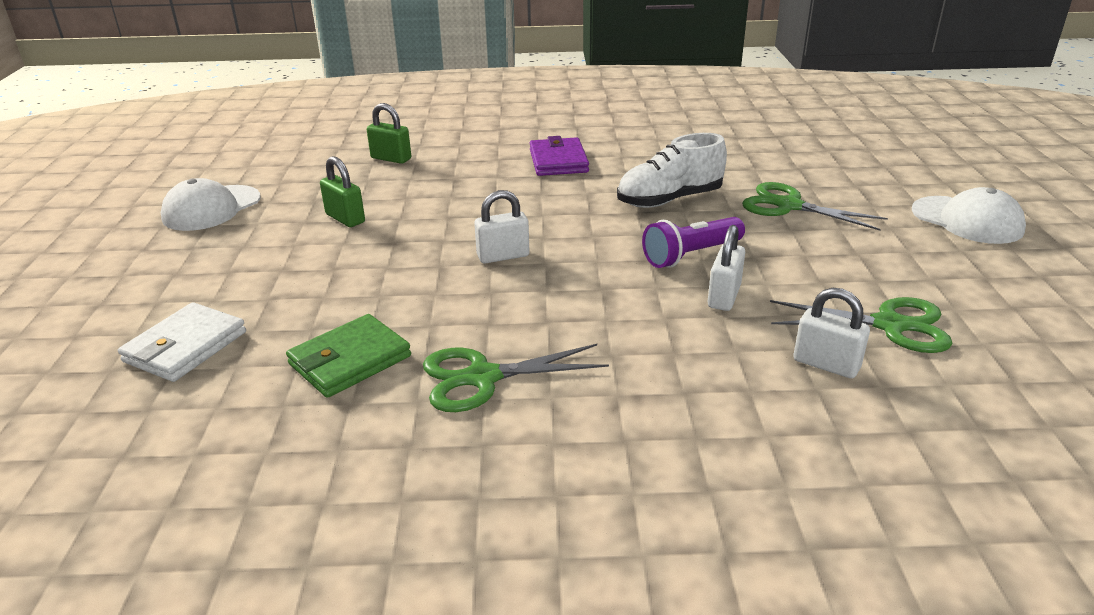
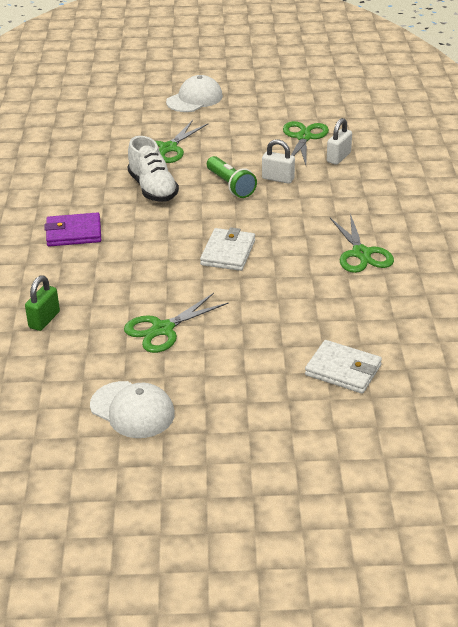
camera: 90 degrees left, 5 degrees up
(345, 218) = (163, 329): green padlock -> green scissors
(350, 360) = (350, 300): green wallet -> none
(503, 256) = (228, 253): white padlock -> white wallet
(691, 255) = (230, 185): purple flashlight -> green flashlight

